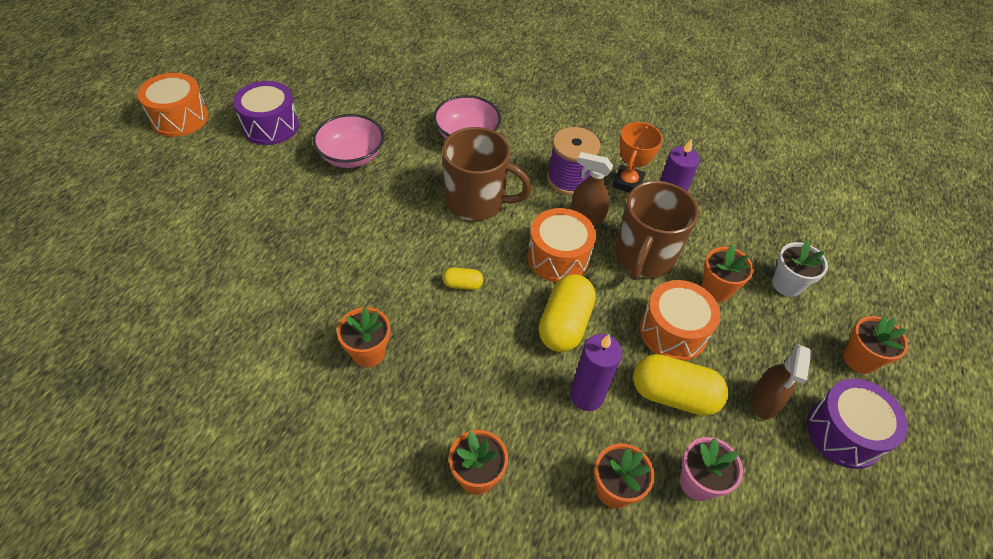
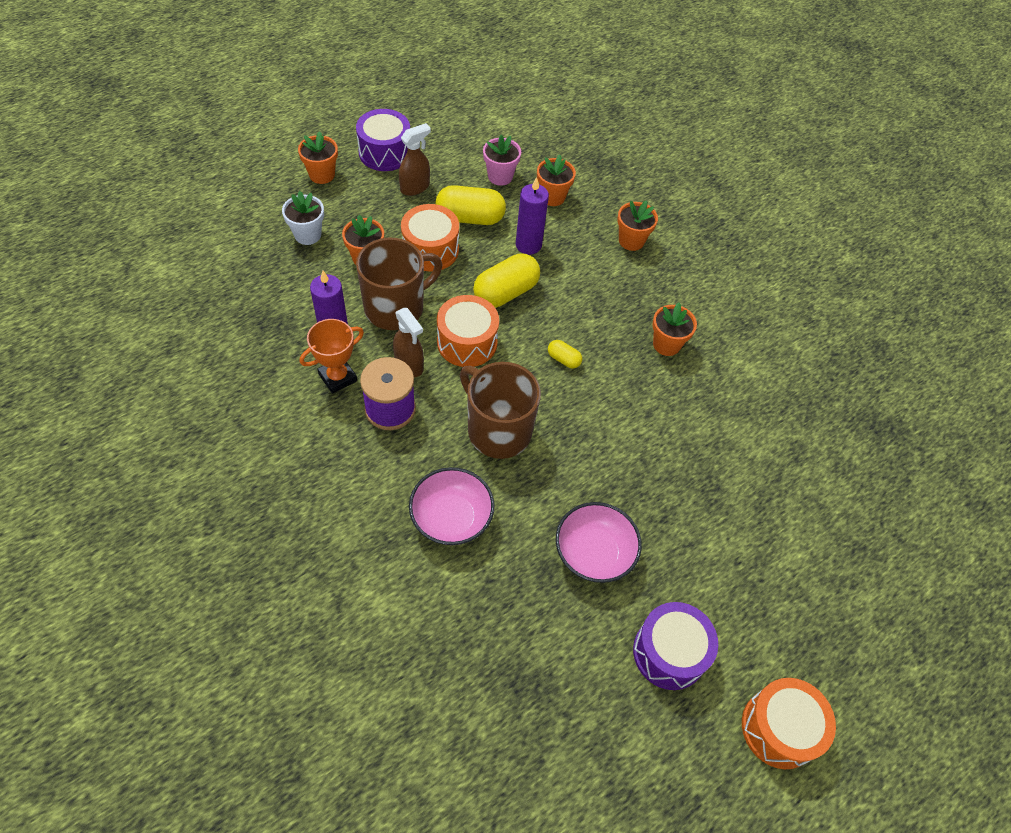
camera: 150 degrees left, 5 degrees up
(673, 395) = (470, 218): yellow capsule -> yellow capsule turned 45 degrees counterclockwise

